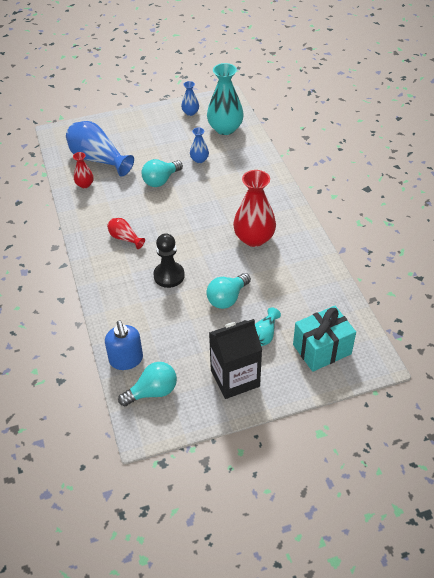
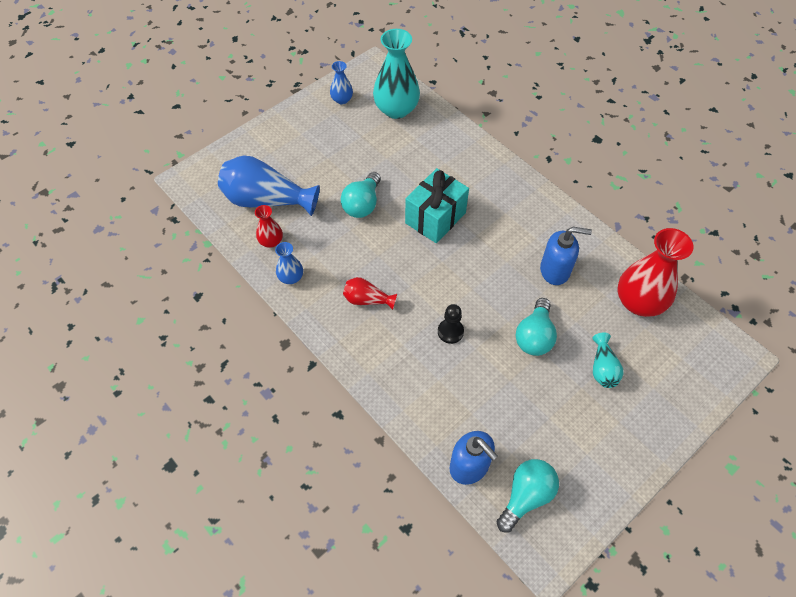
camera: 25 degrees left, 10 degrees up
(169, 276) = (450, 331): black pawn -> black pawn, size x0.66
(199, 160) = (391, 161): blue vase -> blue vase (291, 277)
(235, 378) = (605, 438): black carton -> none
(254, 238) = (516, 246): red vase -> red vase (639, 302)
(272, 262) = (555, 270): none -> blue soap dispenser
(322, 349) = (673, 362): turquoise gift -> turquoise gift (435, 218)

